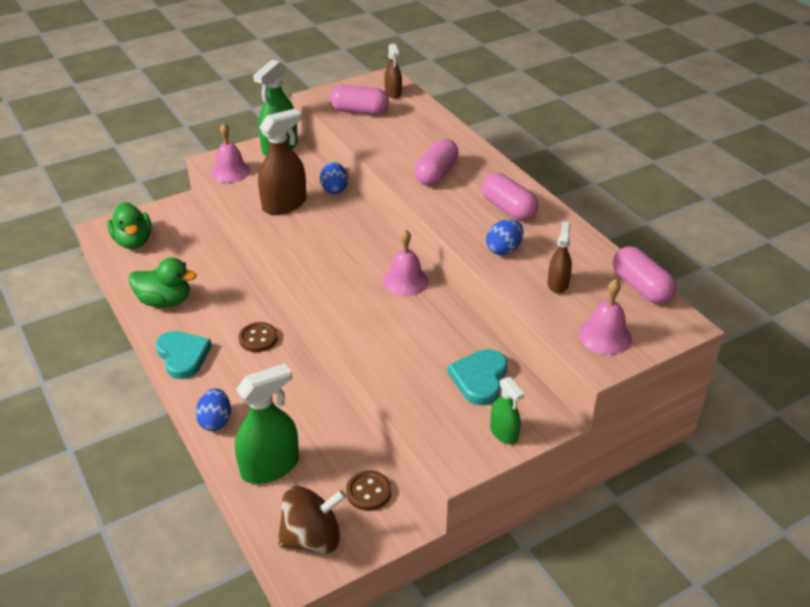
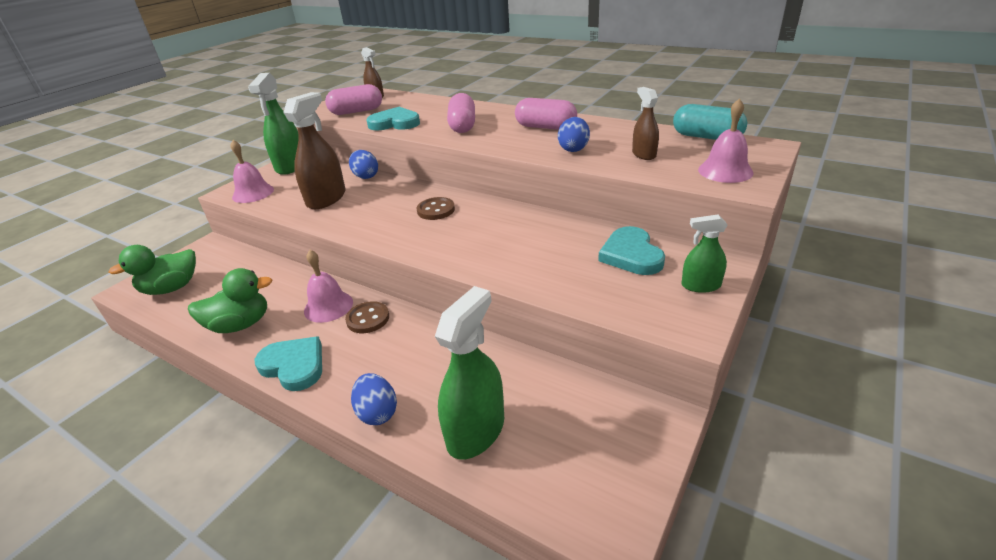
camera: 25 degrees left, 5 degrees down
(133, 241) = (171, 288): green duck -> green duck turned 105 degrees clockwise
(312, 538) = (587, 484): brown spinning top -> none
(368, 492) = (600, 406): brown button -> brown button (436, 210)
(380, 144) = (395, 123): none -> turquoise heart
(405, 281) = (490, 212): pink bell -> pink bell (328, 306)
(504, 433) = (700, 285): green spray bottle -> green spray bottle turned 150 degrees clockwise
(641, 287) = (706, 137): pink capsule -> turquoise capsule

